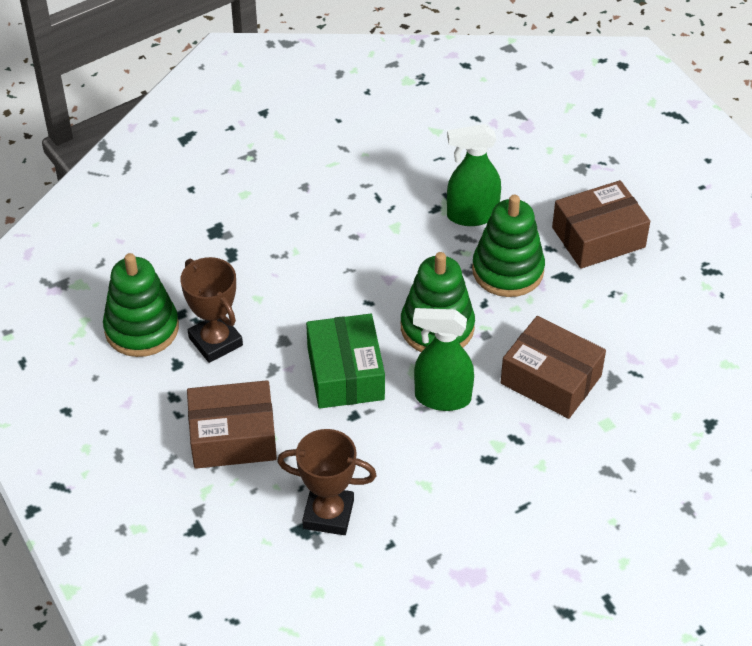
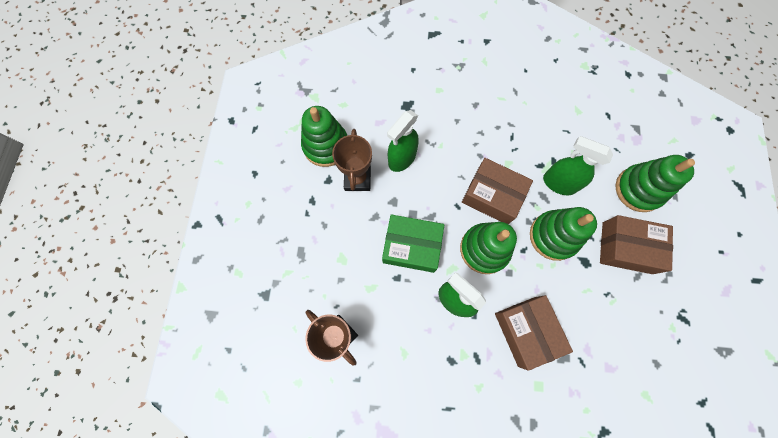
camera: 35 degrees right, 25 degrees up
(233, 437) = (324, 248): brown box -> brown box (492, 196)
(256, 290) = (402, 158): none -> green spray bottle
(345, 373) = (412, 246): green box -> green box turned 75 degrees clockwise
(567, 174) = (638, 189): none -> green stacking toy

